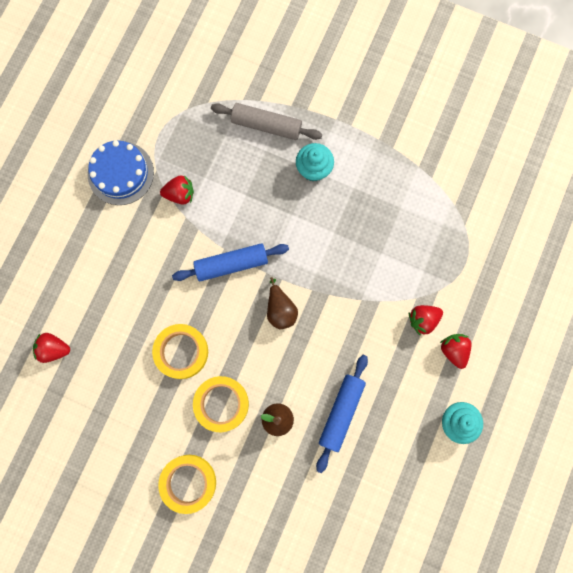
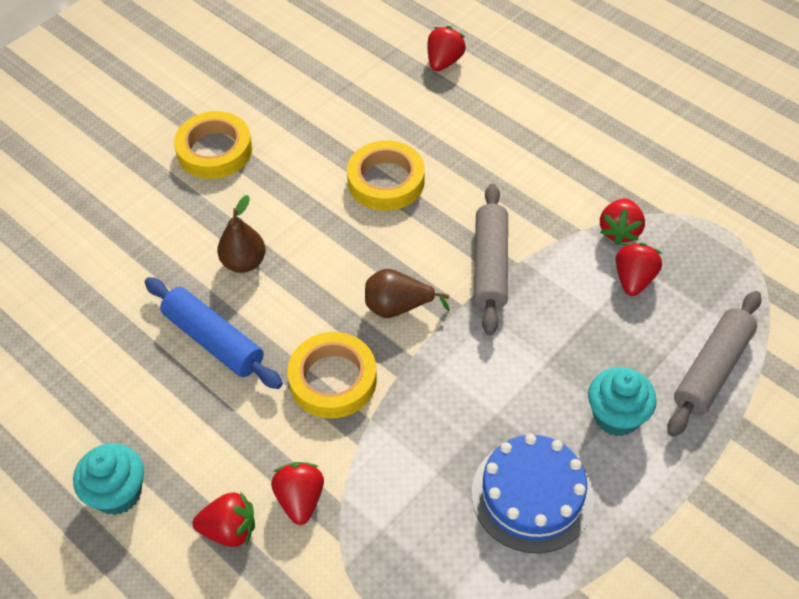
camera: 110 degrees right, 25 degrees down
(120, 173) = (671, 172): blue cake -> blue cake (532, 495)
(215, 178) = (634, 279): none -> red strawberry
(221, 404) = (296, 206): yellow tape -> yellow tape (333, 379)
(231, 264) = (490, 265): blue rolling pin -> grey rolling pin

